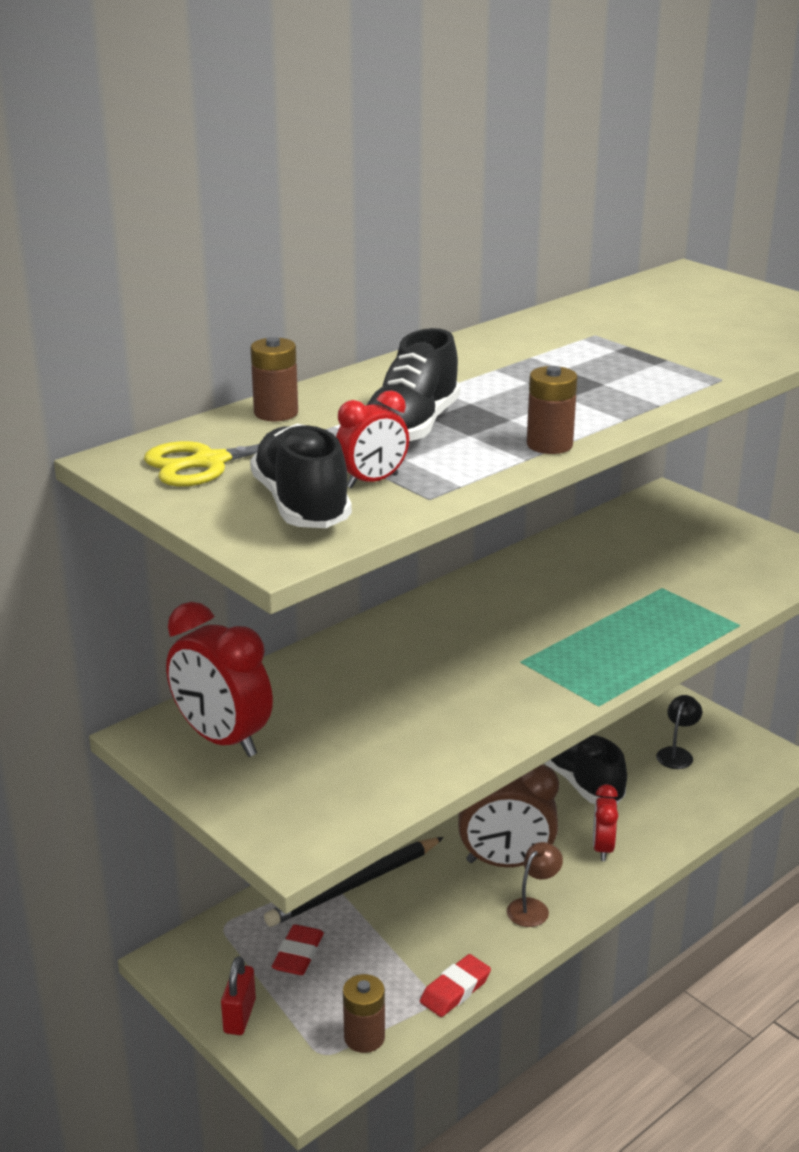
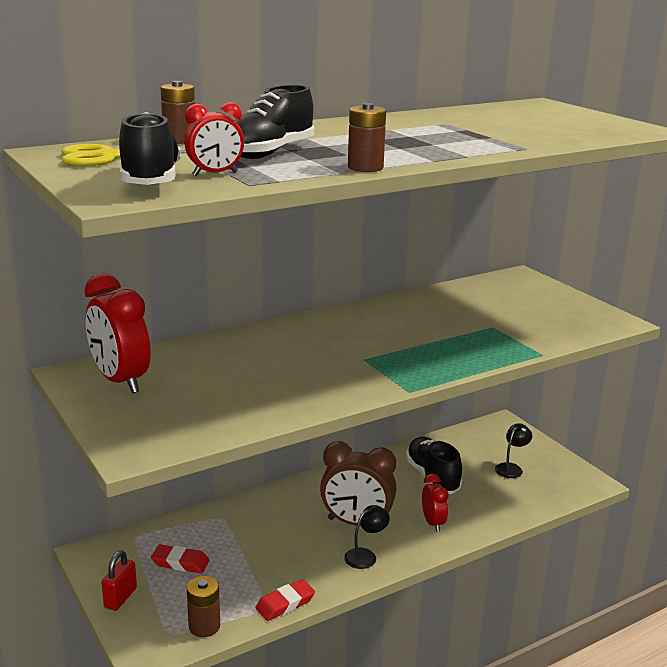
camera: 10 degrees right, 5 degrees down
(298, 954) = (180, 563): red eraser -> red eraser turned 75 degrees clockwise
(354, 885) = (240, 523): black pencil -> none
(533, 907) = (365, 556): brown lamp -> black lamp
(602, 848) = (433, 523): red clock -> red clock turned 150 degrees clockwise

